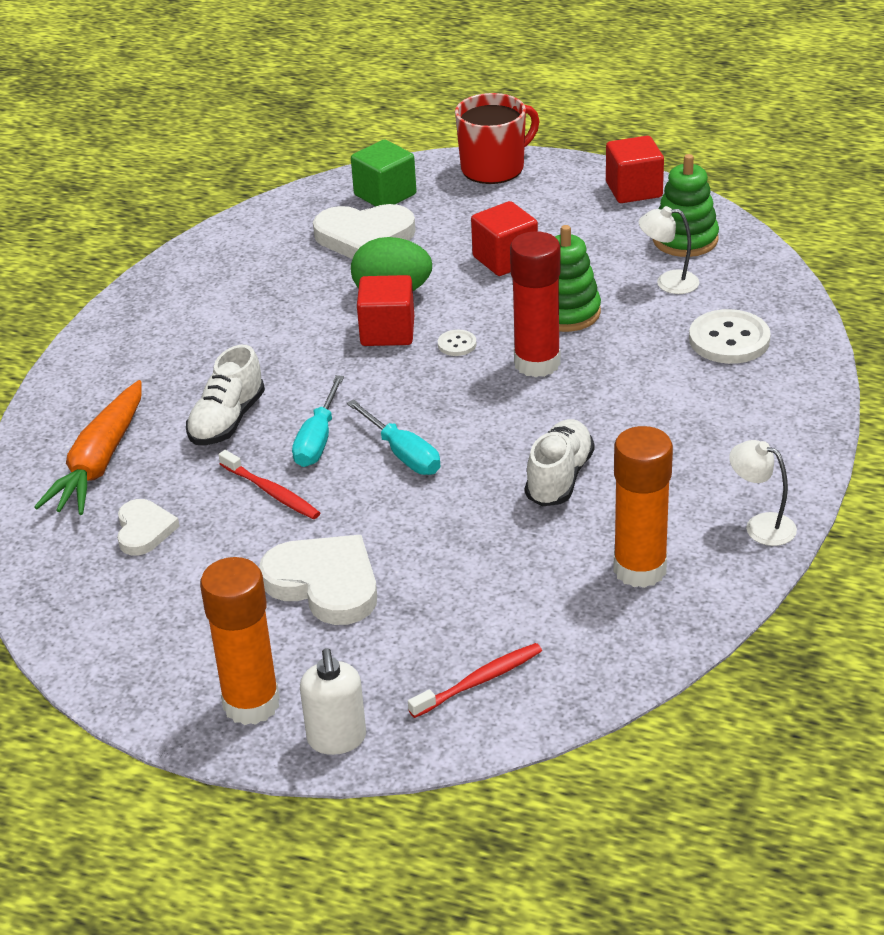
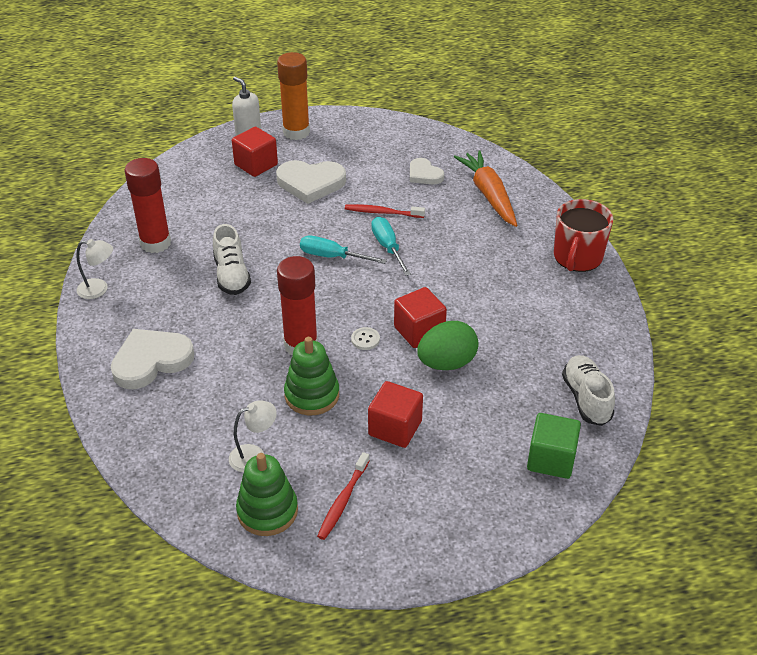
camera: 145 degrees right, 5 degrees up
(227, 421) = (450, 239): white shoe -> white shoe (586, 399)
(364, 237) = (519, 407): white heart -> white heart (151, 361)
(478, 681) = (203, 171): red toothbrush -> red toothbrush (343, 500)
(494, 168) = (494, 535): red mug -> red mug (577, 257)
(634, 190) = (350, 559): red cube -> red cube (256, 165)
(640, 569) = (155, 243): orange glue stick -> red glue stick
(729, 340) = (179, 417): white button -> none

